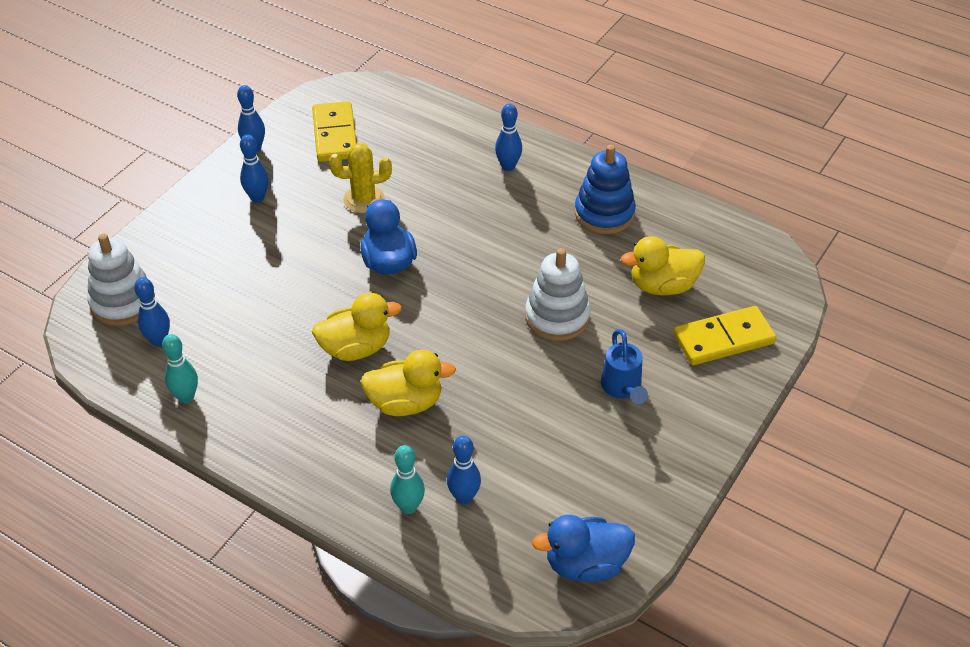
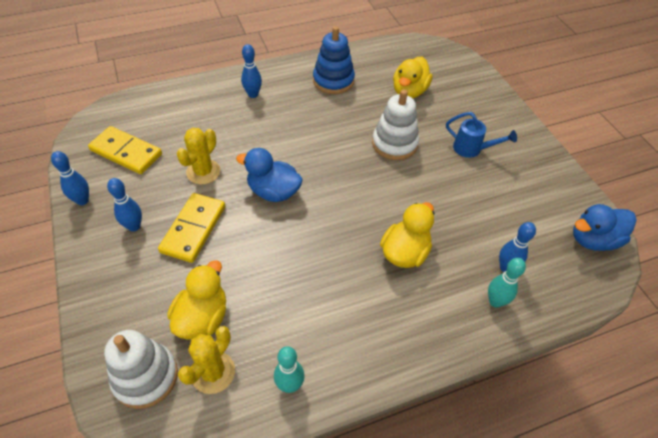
camera: 55 degrees left, 5 degrees up
(159, 340) = (213, 372): blue bowling pin -> yellow cactus
(356, 348) = (334, 252): yellow duck -> yellow duck (202, 317)
(585, 564) = (593, 240): blue duck -> blue duck turned 45 degrees clockwise
(723, 339) = (467, 93): yellow domino -> yellow domino (194, 229)

